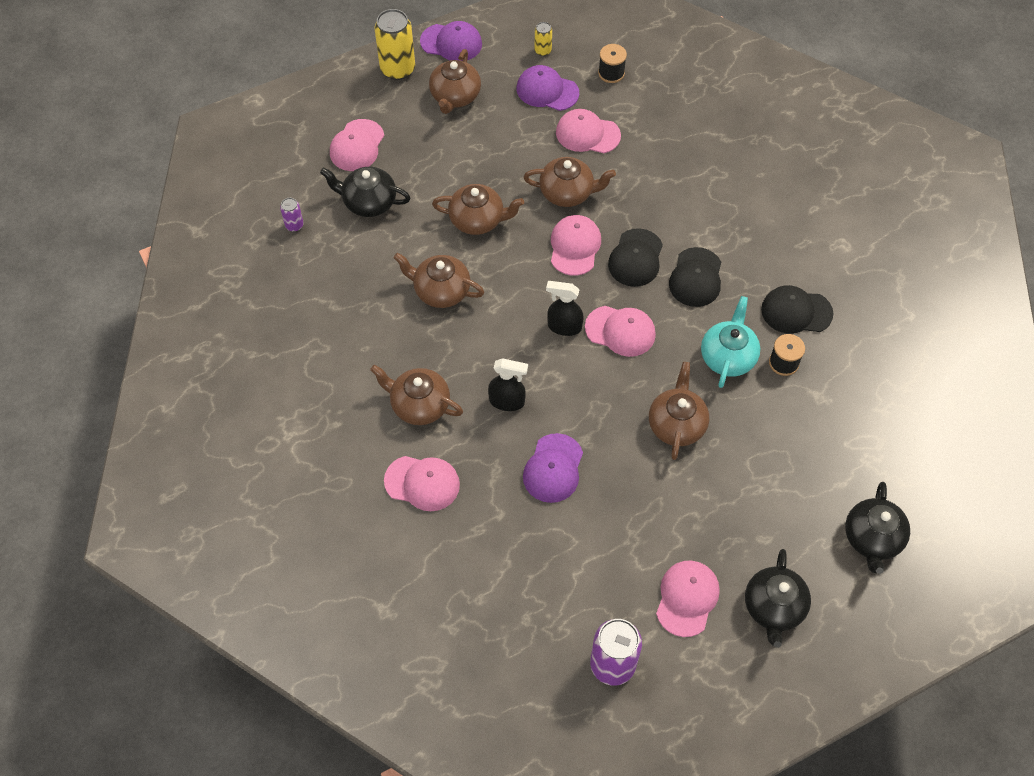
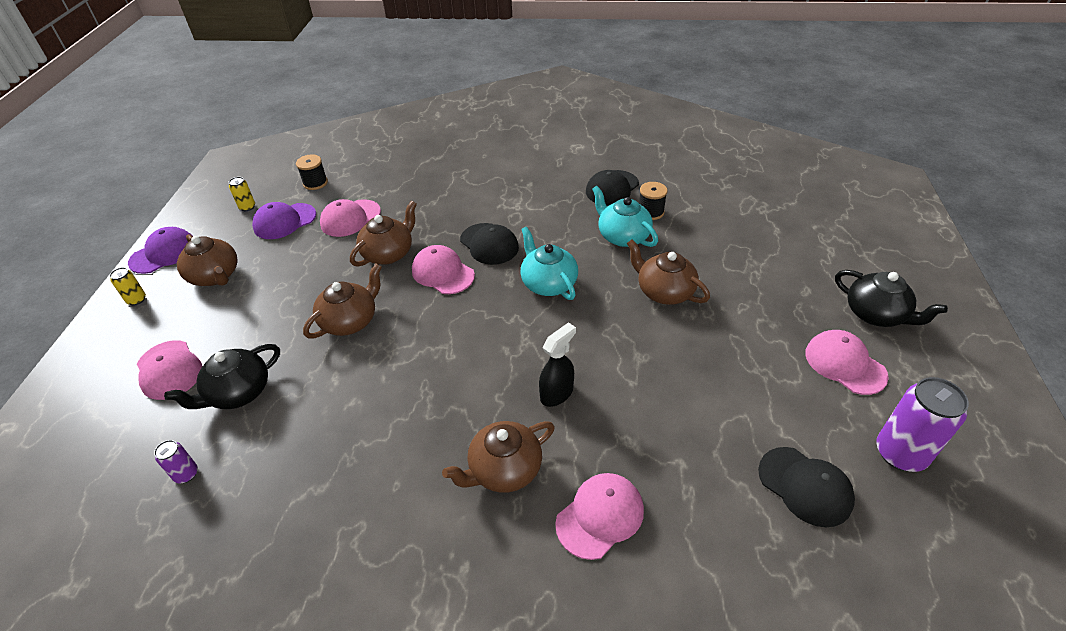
camera: 55 degrees left, 15 degrees down
(397, 69) = (137, 300): yellow can -> yellow can, size x0.49
(441, 291) = (393, 384): brown teapot -> none
(553, 468) = (654, 394): purple cap -> none
(564, 327) = (513, 316): black spray bottle -> none
(620, 331) = (548, 283): pink cap -> turquoise teapot
(696, 277) = (538, 221): black cap -> black cap (805, 486)
(872, 538) = (833, 236): black teapot -> none

